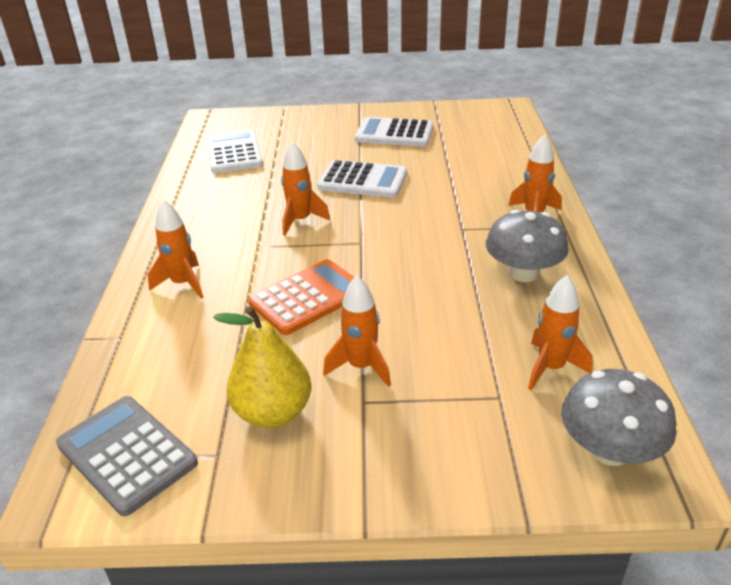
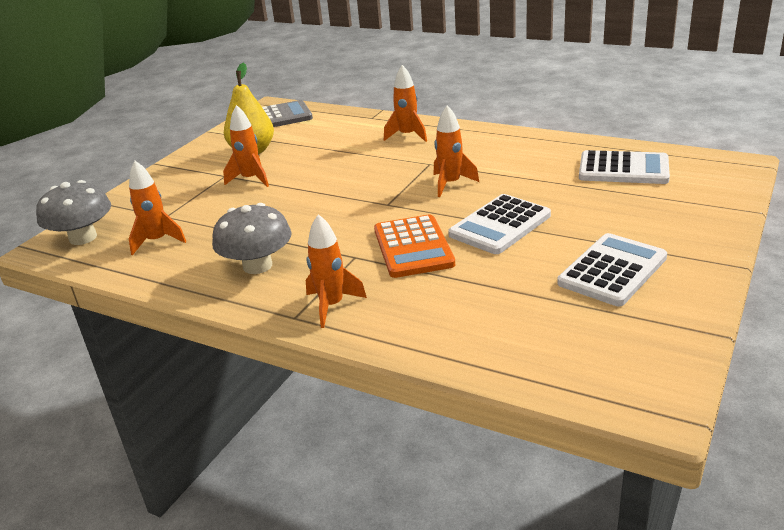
camera: 120 degrees right, 5 degrees down
(308, 297) = (340, 173): orange calculator -> orange calculator (413, 247)

